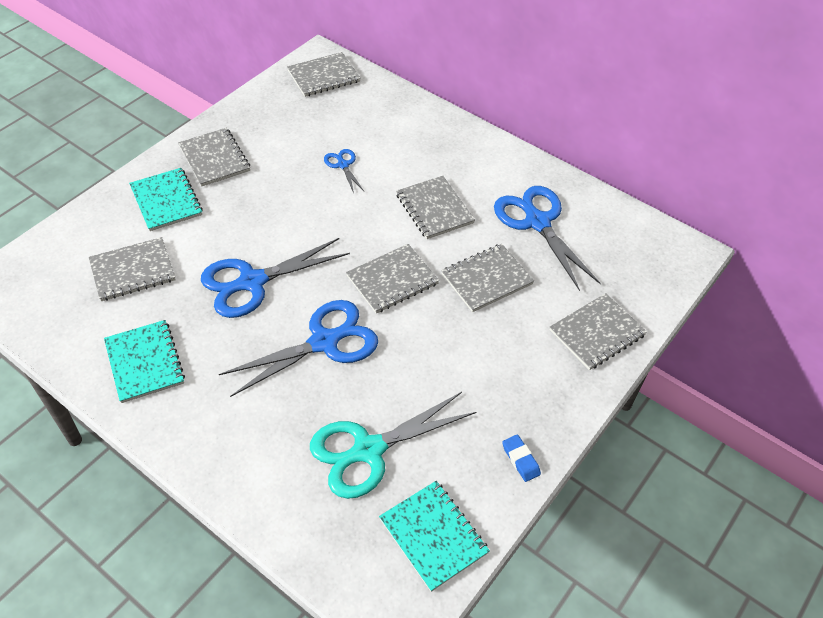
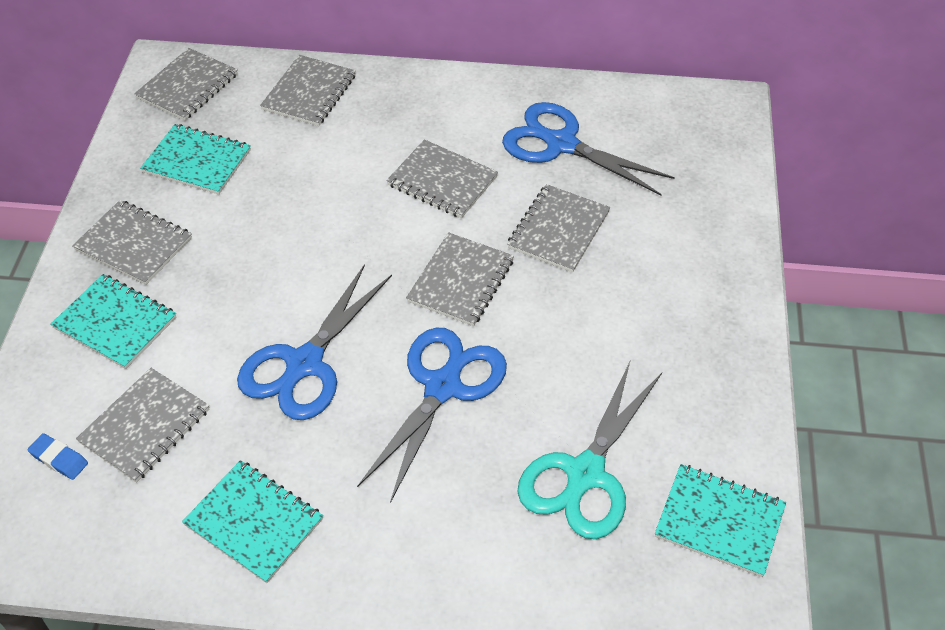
camera: 30 degrees left, 0 degrees up
(291, 125) = (197, 161): none -> turquoise notebook
(343, 165) = (298, 180): blue scissors -> none
(520, 460) = (739, 397): blue eraser -> blue eraser (59, 459)
(597, 333) = (709, 230): grey notebook -> grey notebook (309, 92)

